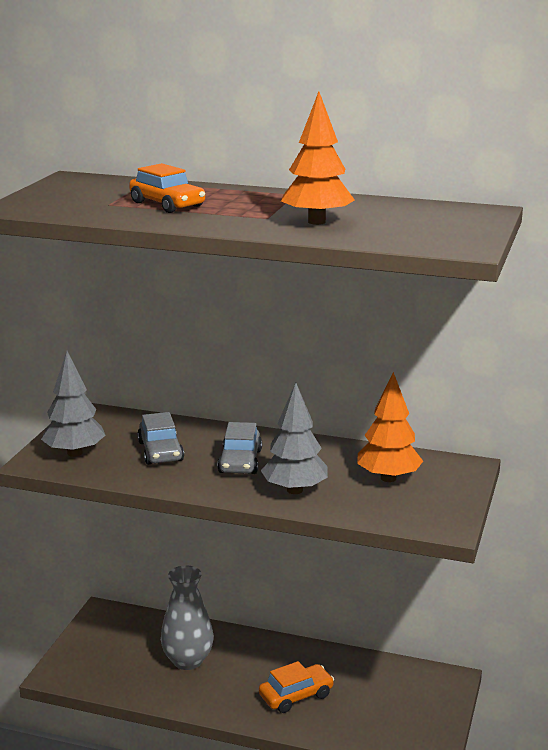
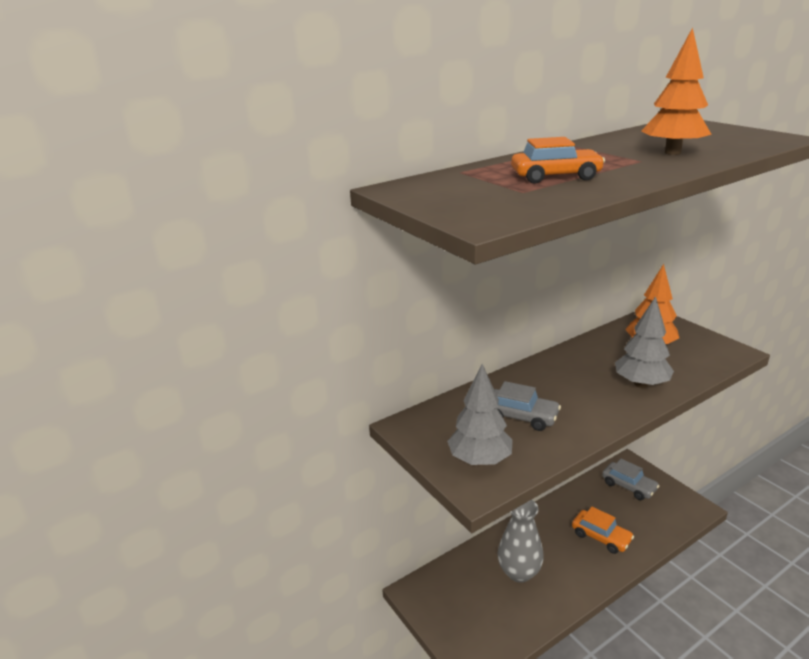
camera: 50 degrees left, 5 degrees up
(240, 461) = (573, 389): grey car -> grey car (628, 486)
(296, 696) = (601, 537): orange car -> orange car turned 120 degrees clockwise

